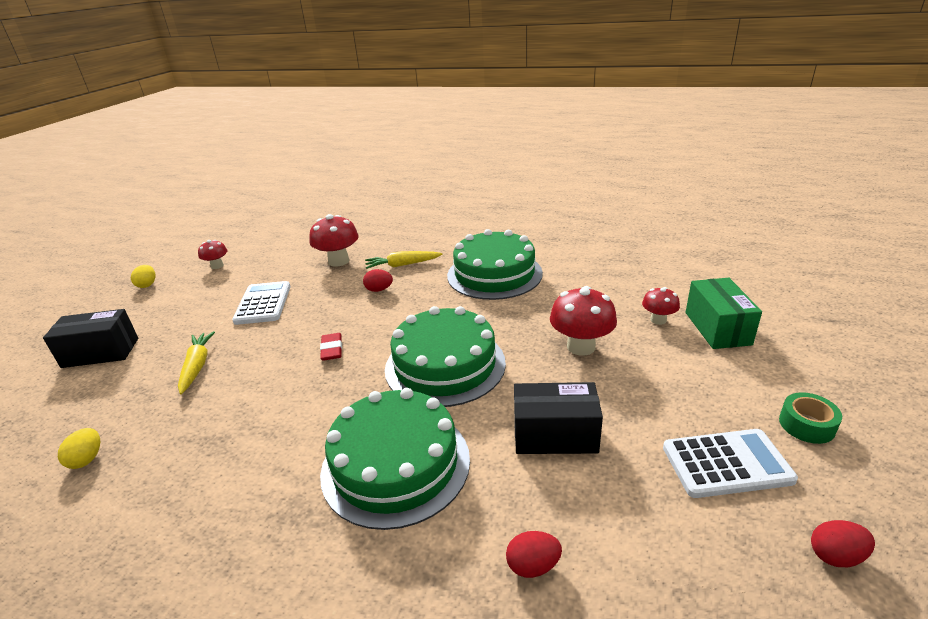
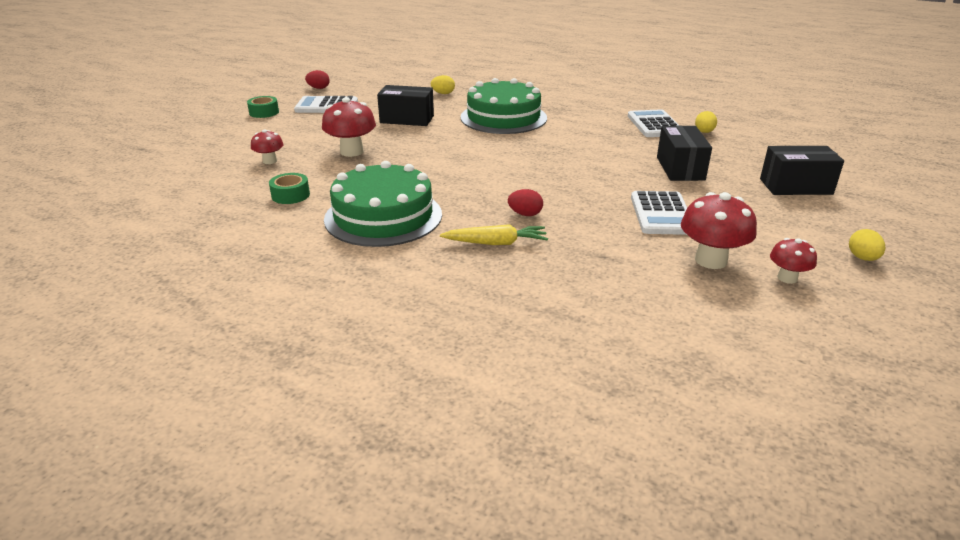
camera: 175 degrees left, 0 degrees up
(148, 473) = (654, 125): none -> white calculator
(197, 366) = (680, 168): yellow carrot -> black box
(332, 349) = (562, 168): red eraser -> none
(338, 261) = (591, 261): red mushroom -> red mushroom (710, 260)
(445, 365) = (464, 151): green cake -> none
(533, 565) = (443, 93): red egg -> yellow egg
(589, 283) = (290, 195): none -> green tape
(717, 328) = (234, 152): green box -> none

